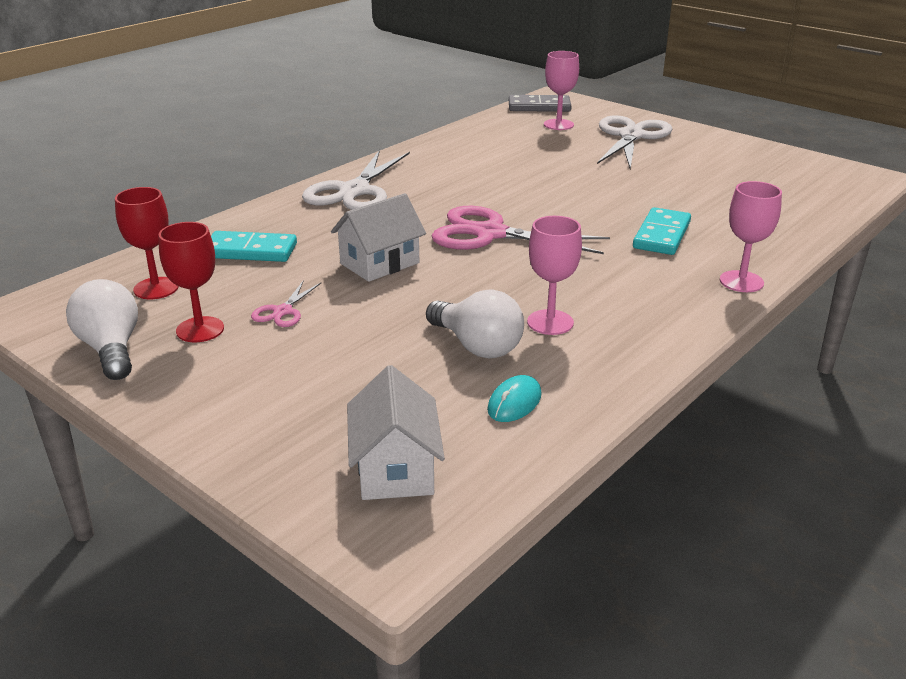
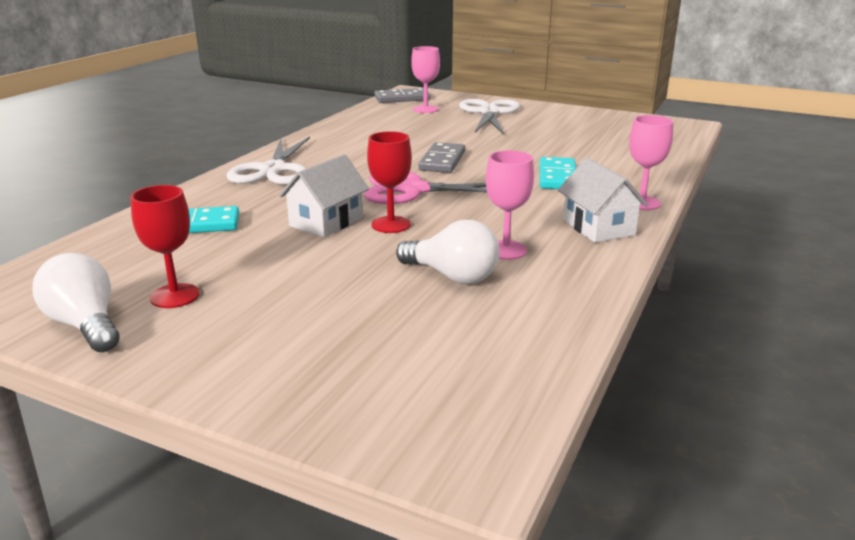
camera: 15 degrees left, 5 degrees down
(156, 288) = (111, 266): red goblet -> red goblet (391, 225)
(283, 311) = (253, 270): pink scissors -> none
(395, 468) = (435, 389): white house -> white house (598, 227)
(514, 402) = (512, 316): turquoise mouse -> none
(541, 199) = (442, 161): none -> grey domino

